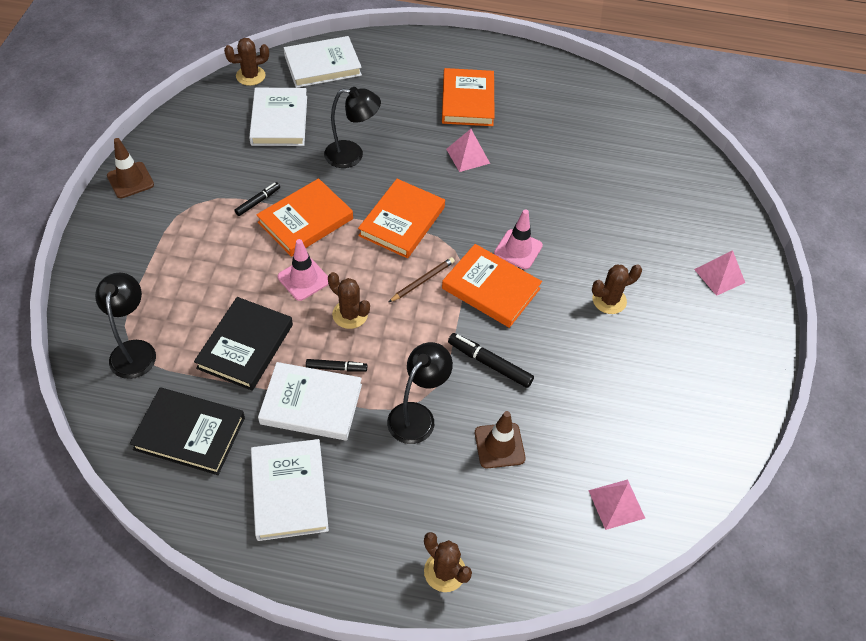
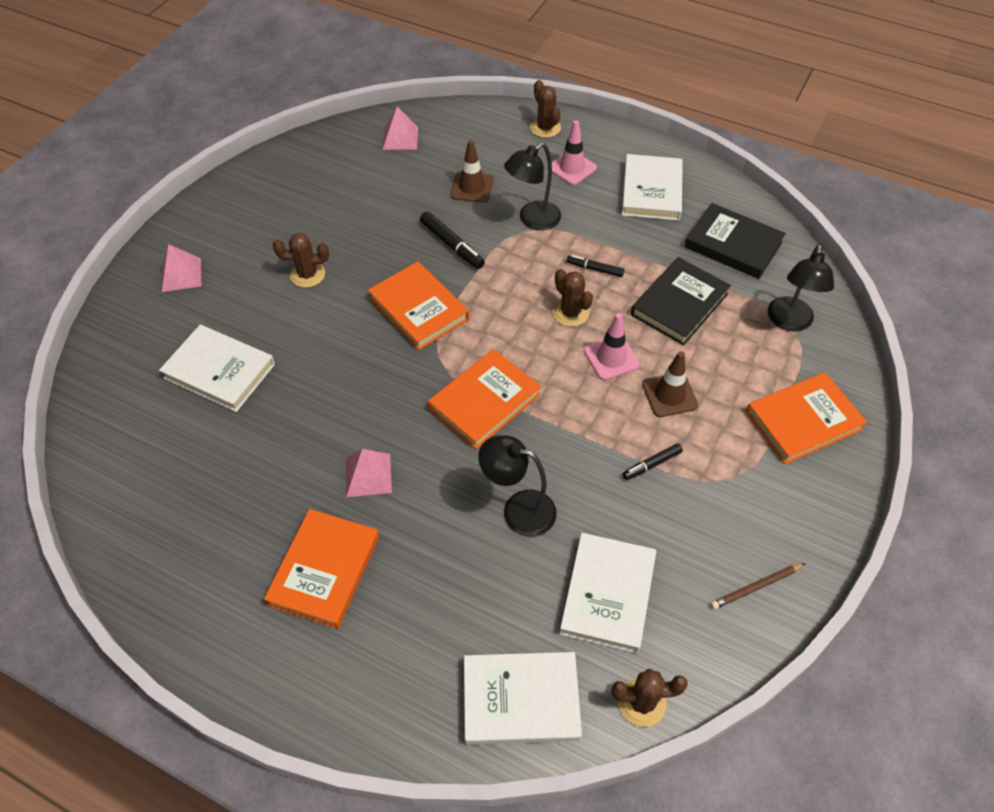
camera: 160 degrees left, 0 degrees up
(130, 180) = (817, 532): brown traffic cone -> brown traffic cone (669, 395)
(305, 221) = (597, 426): orange book -> orange book (803, 421)
(311, 404) = (623, 245): white book -> white book (219, 371)
(422, 281) = (486, 330): brown pencil -> brown pencil (756, 587)
(518, 249) = (369, 342): pink traffic cone -> pink traffic cone (572, 168)

